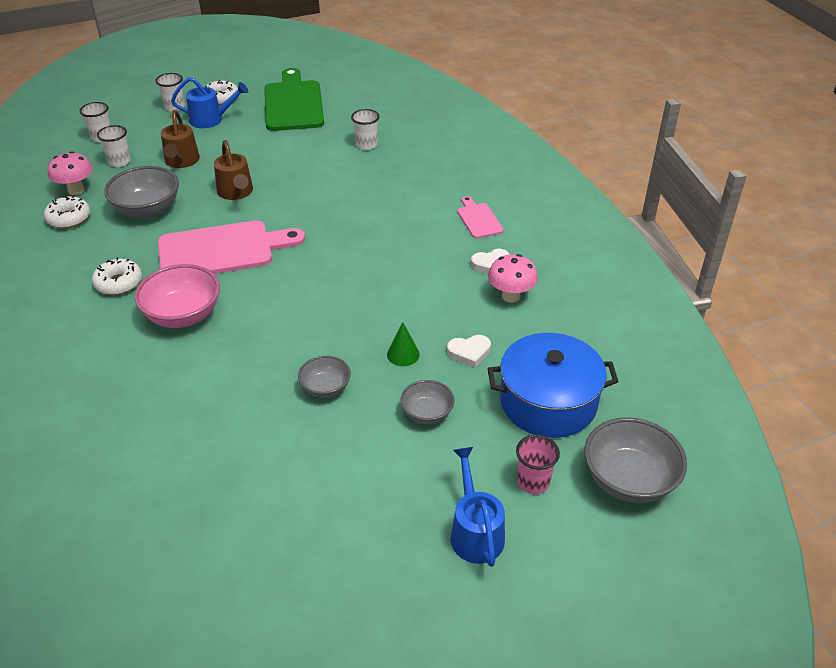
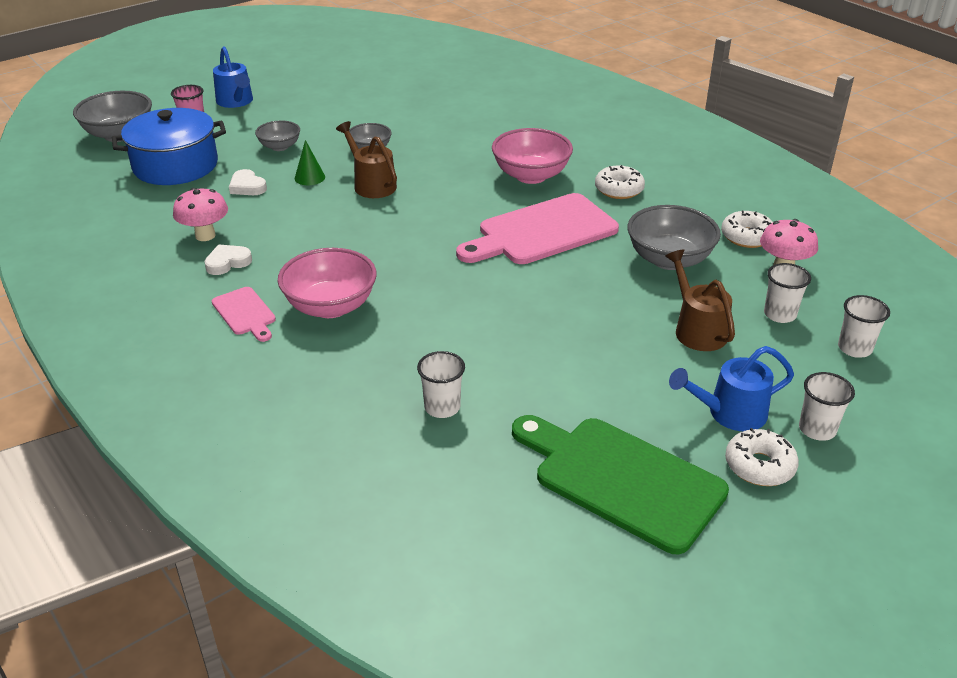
camera: 165 degrees right, 5 degrees down
(236, 192) = (581, 297): brown watering can -> brown watering can (371, 184)
(293, 103) = (621, 479): green cutting board -> green cutting board turned 150 degrees clockwise
(416, 214) = (330, 306): none -> pink bowl
(469, 352) = (247, 187): white heart -> white heart turned 105 degrees counterclockwise

